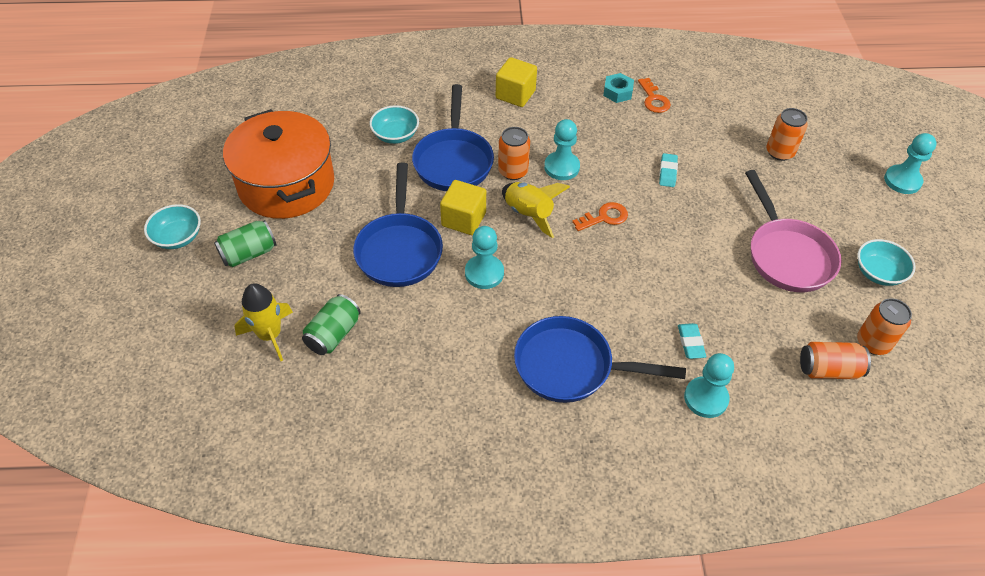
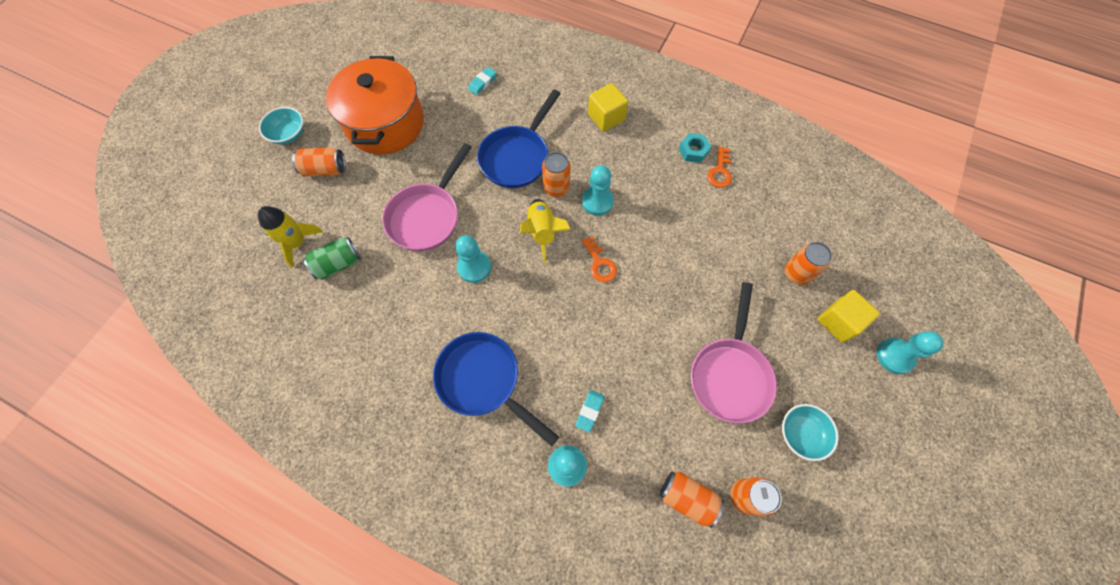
camera: 30 degrees right, 15 degrees up
(249, 253) = (325, 169): green can -> orange can
(395, 135) = (489, 115): turquoise bowl -> none
(399, 249) = (427, 216): blue pan -> pink pan
(463, 219) = (490, 213): yellow cube -> yellow cube (838, 321)
(604, 217) = (600, 263): orange key -> orange key turned 60 degrees clockwise
(667, 172) = (682, 247): turquoise eraser -> turquoise eraser (482, 83)

